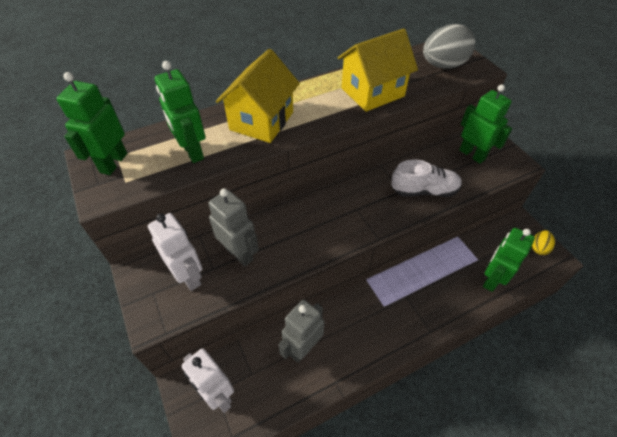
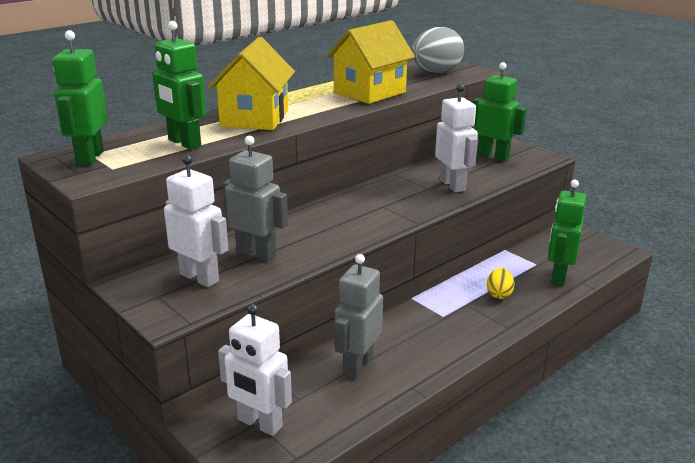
camera: 15 degrees left, 25 degrees down
(424, 190) = (453, 185): white shoe -> white robot
(538, 248) = (599, 246): yellow egg -> yellow egg (499, 294)

